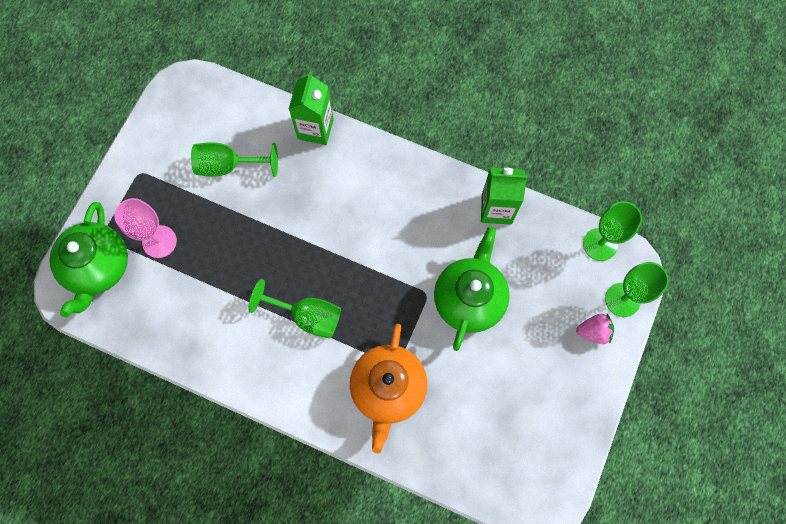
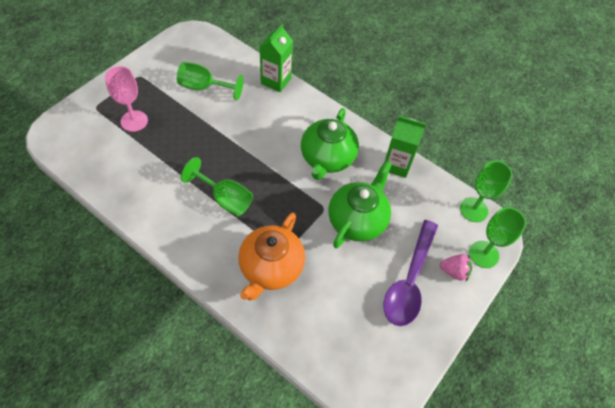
camera: 10 degrees right, 15 degrees down
(98, 267) = (82, 126): green teapot -> green teapot (327, 158)
(546, 358) = (409, 280): none -> purple spoon

